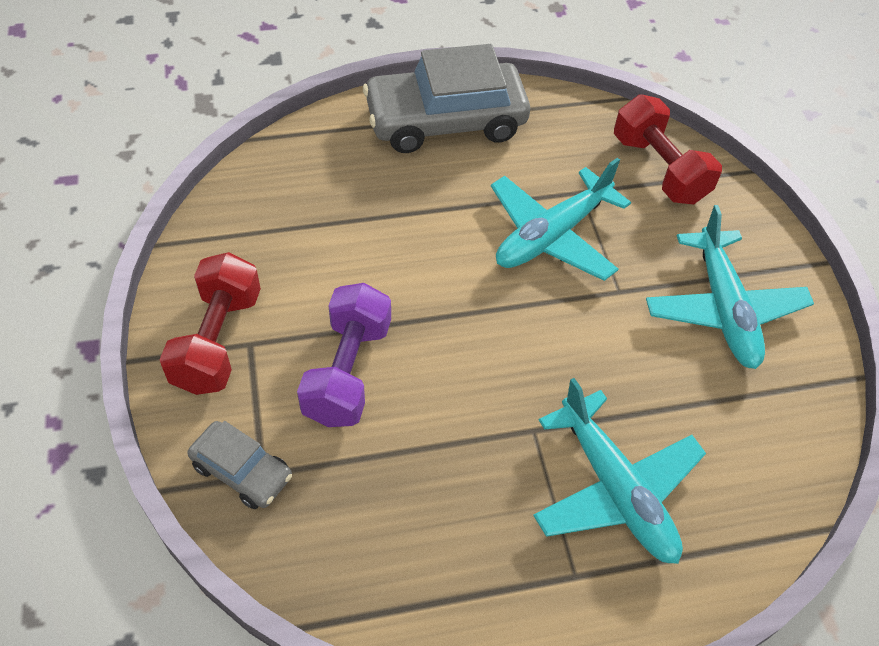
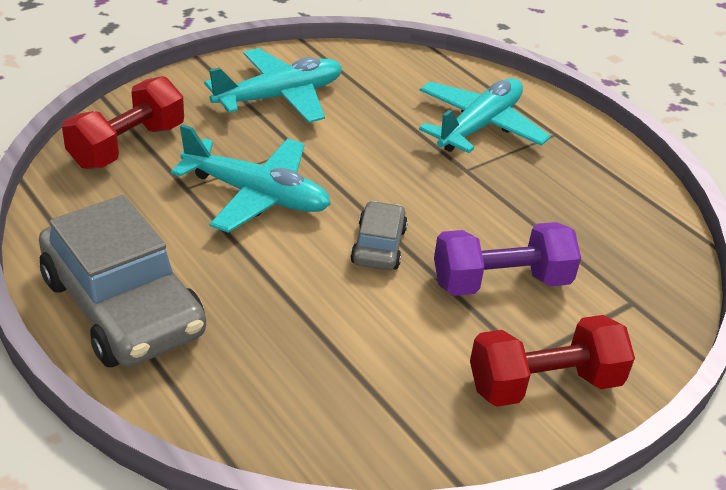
camera: 115 degrees left, 15 degrees down
(242, 471) = (642, 314): grey car -> grey car (378, 246)

